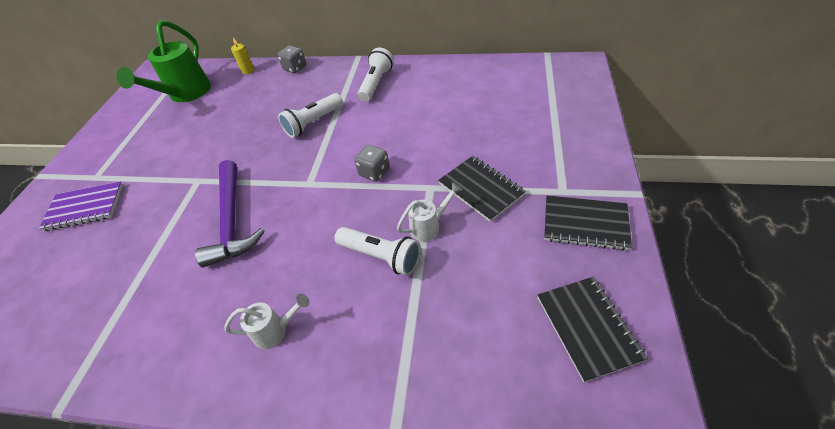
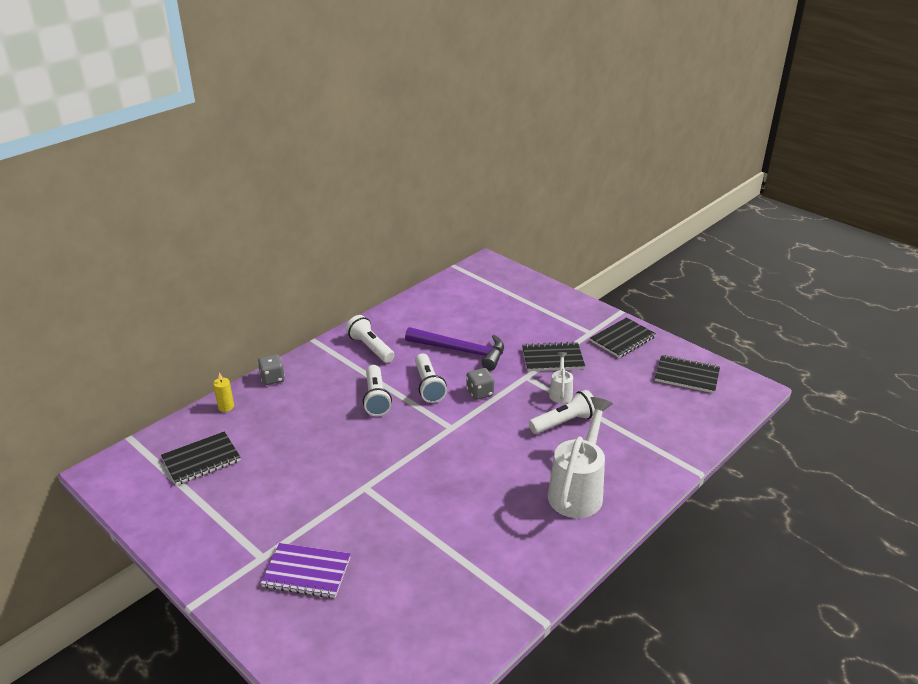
camera: 60 degrees left, 15 degrees down
(85, 208) = (306, 572): purple notebook -> purple notebook turned 75 degrees clockwise
(185, 94) = (201, 460): green watering can -> black notebook
(231, 220) = (444, 481): purple hammer -> purple hammer (461, 351)
(276, 330) = (578, 490): white watering can -> white watering can, size x2.03
(355, 139) = (428, 386): none -> white flashlight

